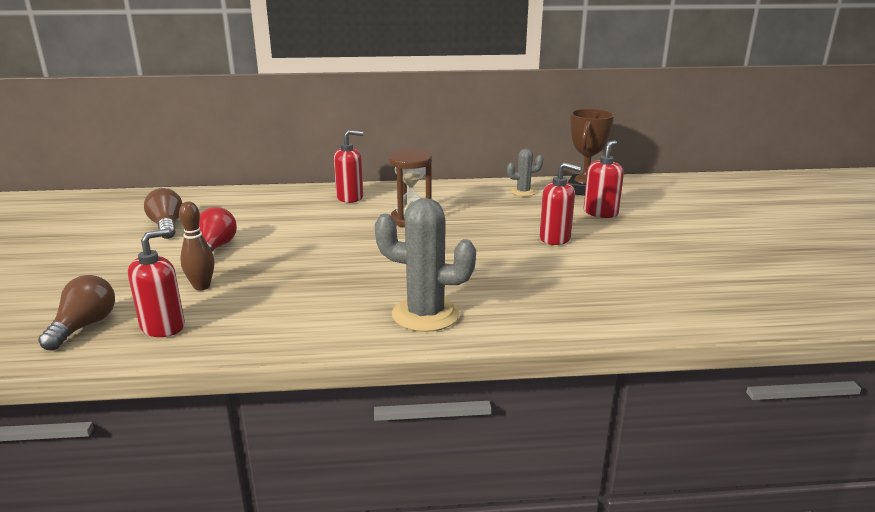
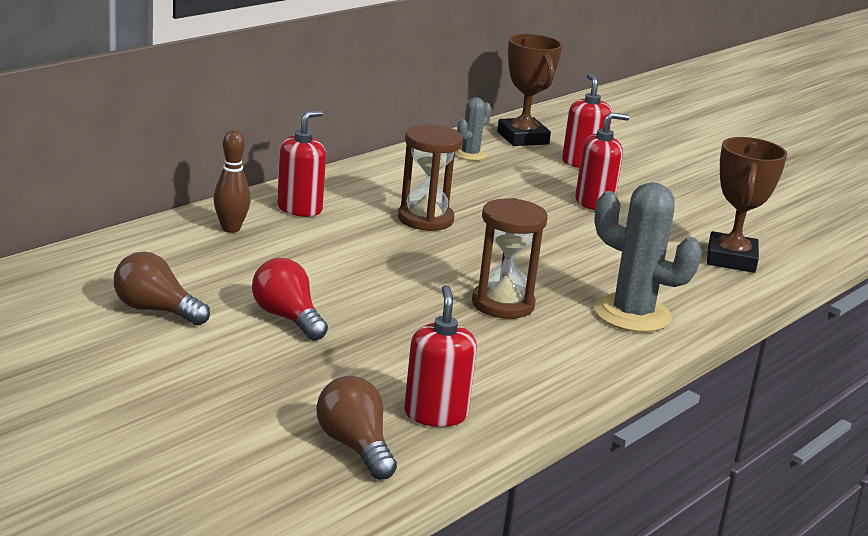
camera: 45 degrees left, 0 degrees up
(202, 286) = (376, 363): brown bowling pin -> brown bowling pin (231, 229)
(349, 279) = (503, 304): none -> brown hourglass
(425, 314) = (632, 314): grey cactus -> grey cactus turned 60 degrees clockwise
(595, 303) = (731, 259): none -> brown trophy

